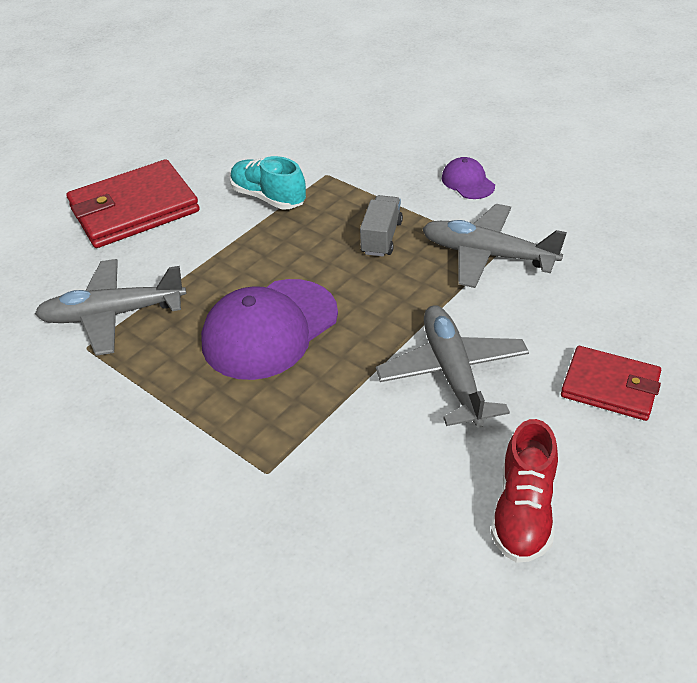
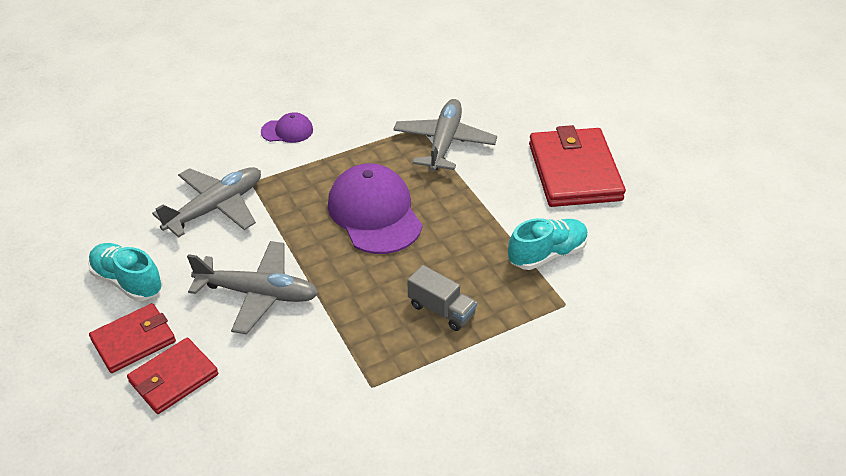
camera: 110 degrees right, 0 degrees up
(467, 182) = (492, 410): purple cap -> purple cap (287, 131)
(487, 255) = (370, 373): grey plane -> grey plane (216, 207)
(523, 511) = (128, 281): red shoe -> turquoise shoe
(597, 449) = (134, 340): none -> red wallet

